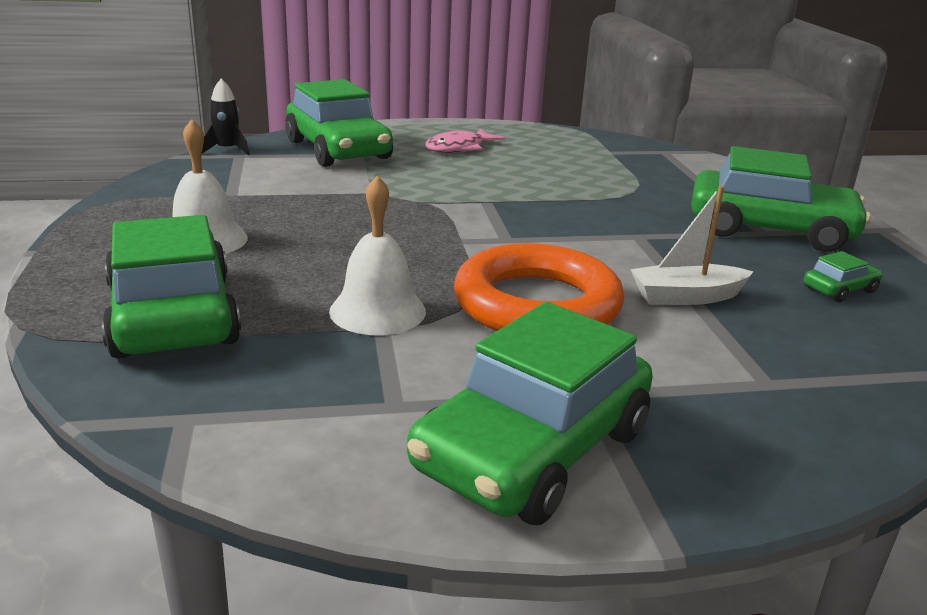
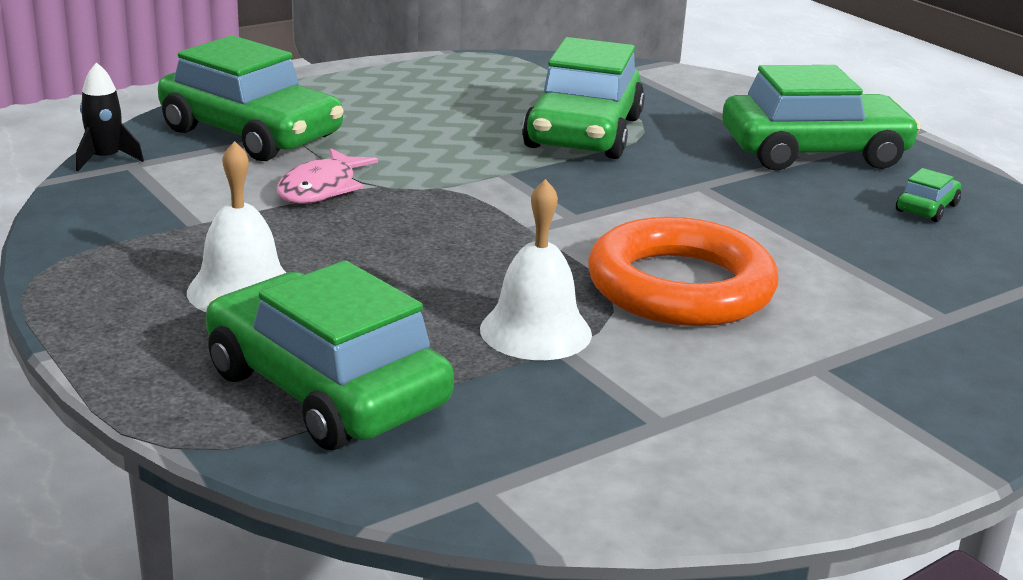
camera: 25 degrees left, 0 degrees up
(459, 148) = (395, 105): pink fish -> pink fish (321, 189)
(532, 449) = (818, 430): green car -> green car (583, 133)
(686, 297) = (806, 246): white boat -> none

